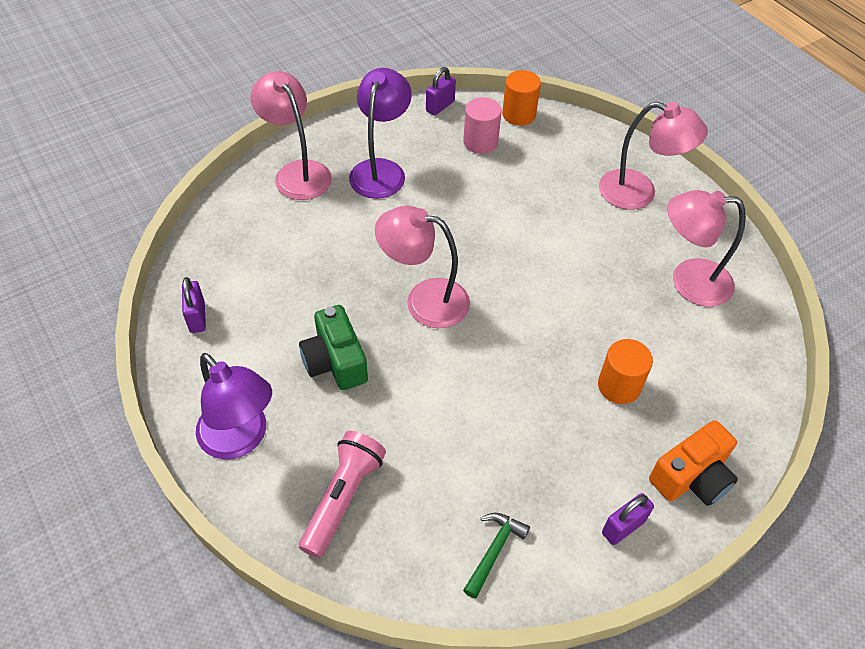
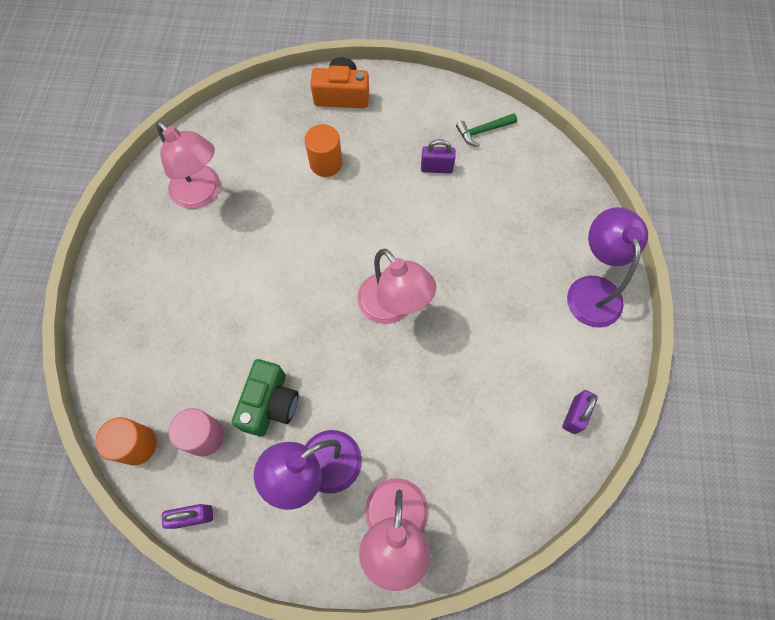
camera: 140 degrees left, 15 degrees up
(335, 361) = (492, 303): green camera -> green camera (270, 403)
(343, 498) = (548, 210): pink flashlight -> none
(623, 527) = (404, 98): purple padlock -> purple padlock (436, 168)
(639, 193) = (144, 284): pink lamp -> none

